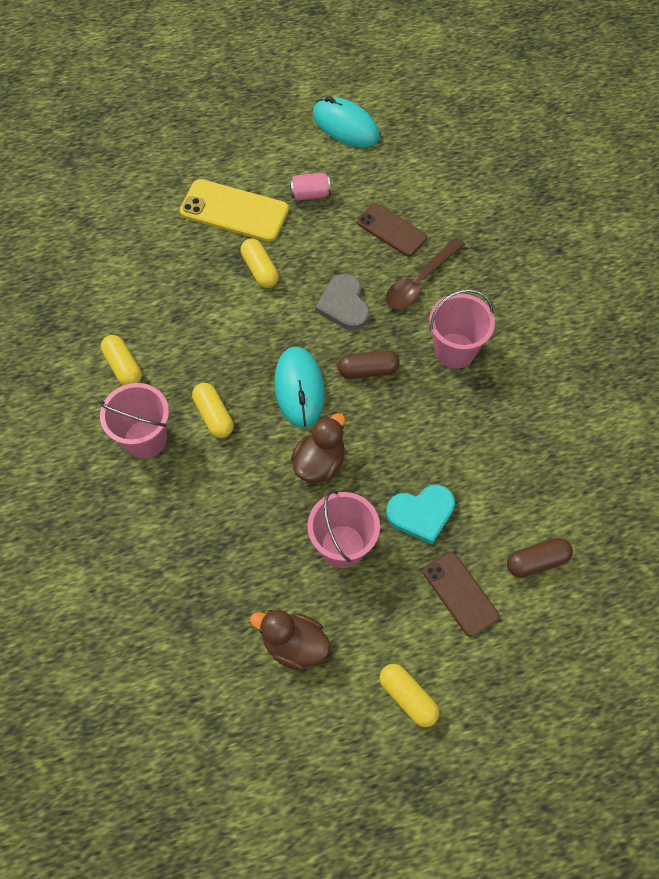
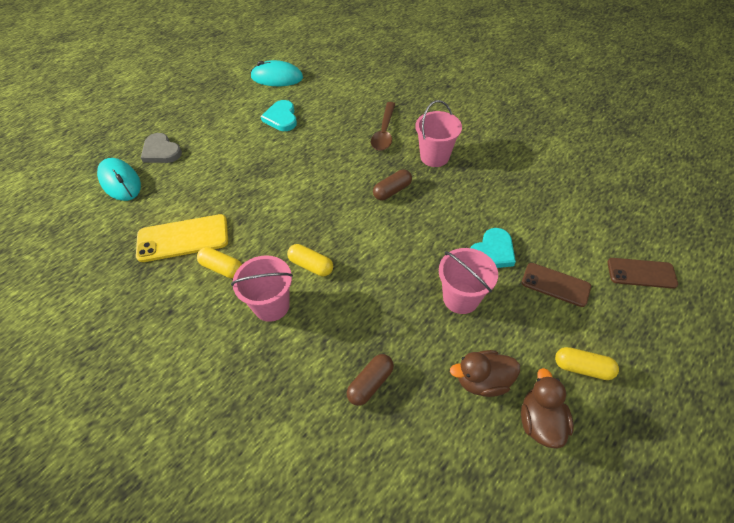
camera: 30 degrees left, 10 degrees down
(234, 211) = (238, 146): yellow phone -> yellow phone (183, 238)
(260, 270) = (279, 169): yellow capsule -> none
(299, 388) = (357, 221): turquoise mouse -> turquoise mouse (120, 182)
(310, 194) = (281, 118): pink can -> turquoise heart
(319, 463) = (405, 257): brown duck -> brown duck (540, 421)
(344, 305) = (348, 164): grey heart -> grey heart (161, 151)
(391, 230) = (346, 115): brown phone -> brown phone (641, 273)
(536, 561) = (580, 241): brown capsule -> brown capsule (370, 383)

